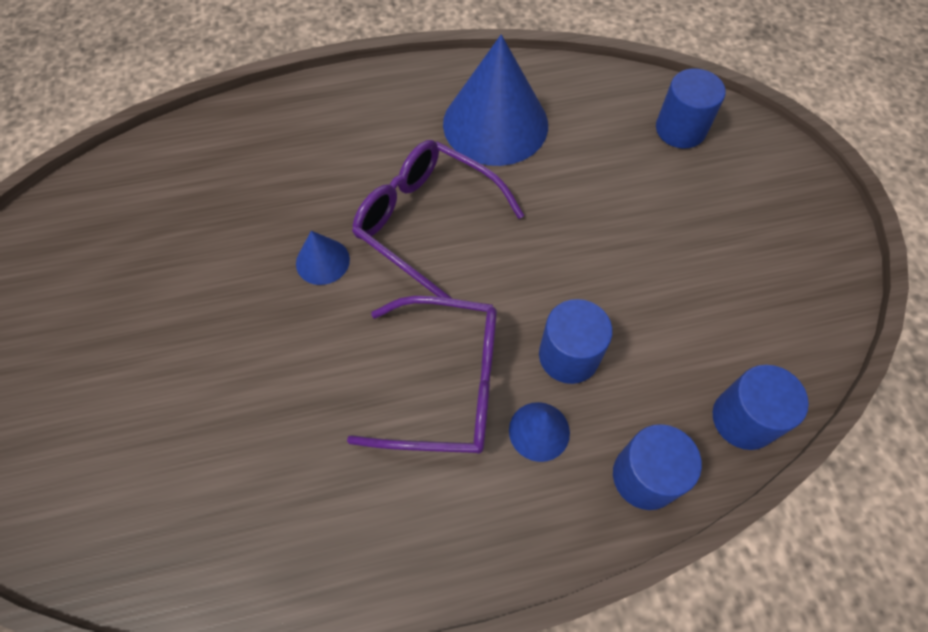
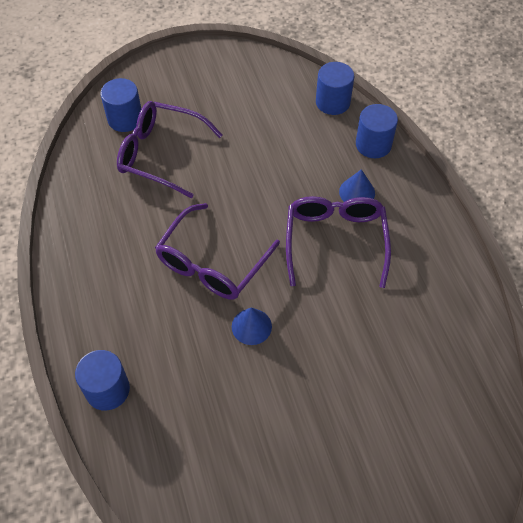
camera: 95 degrees left, 5 degrees down
(495, 124) = (118, 226): blue cone -> none
(568, 356) = (306, 179): blue cylinder -> blue cylinder (107, 389)
(616, 169) = (161, 154): none -> purple glasses

